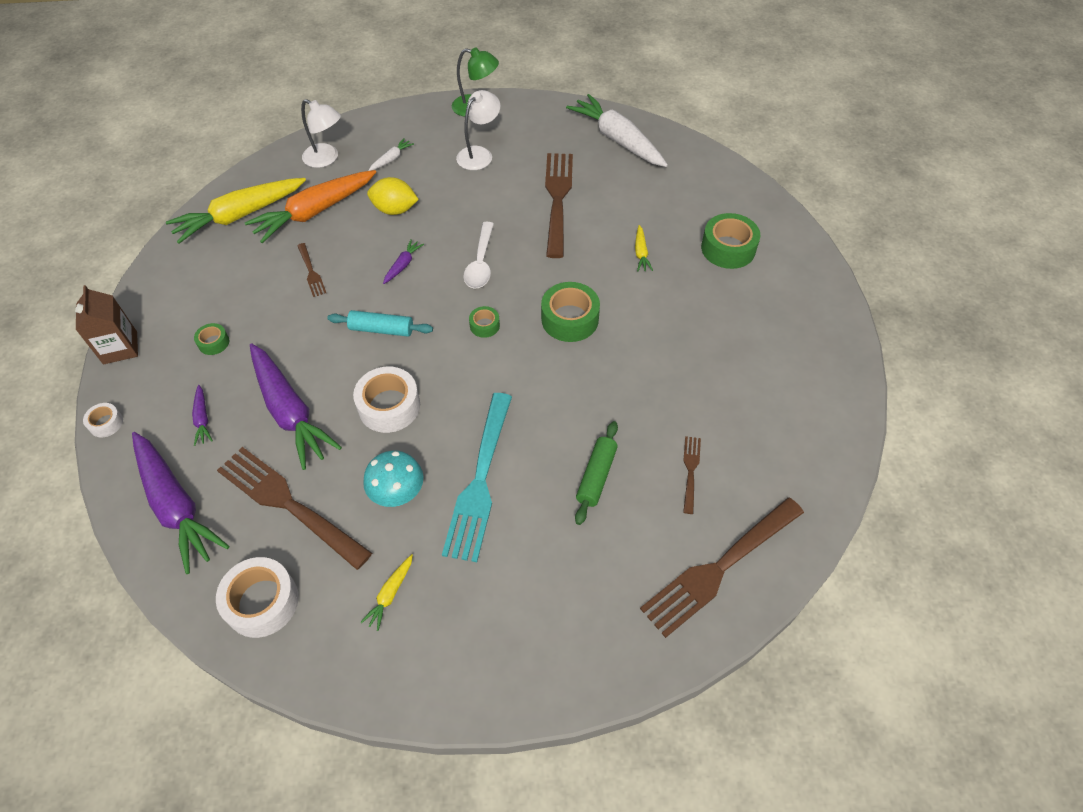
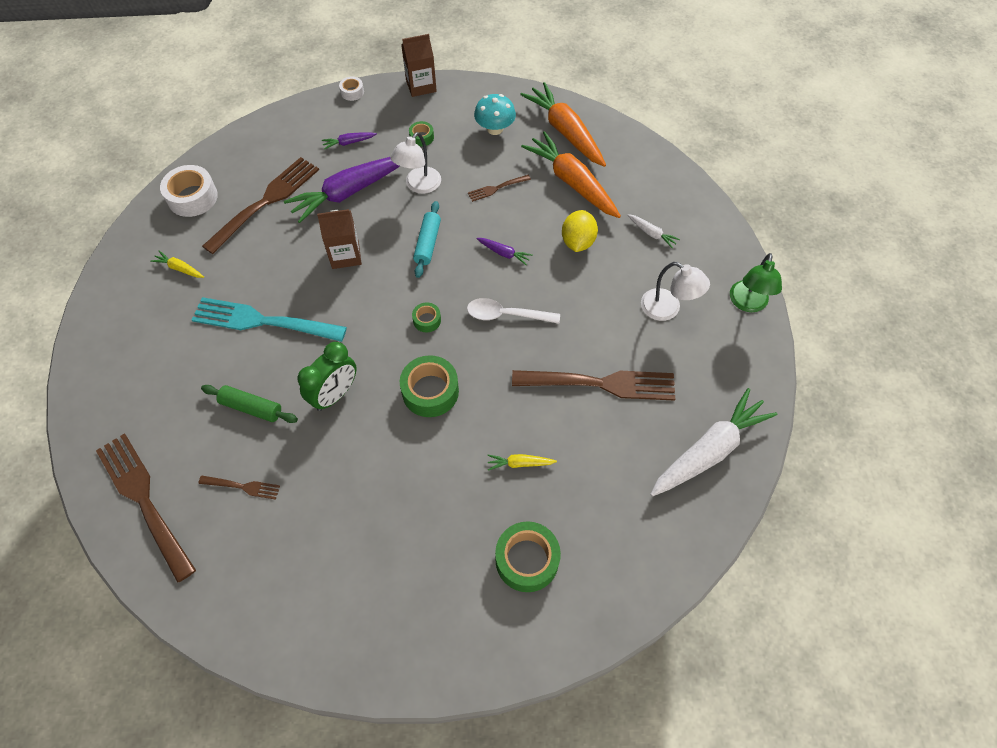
camera: 90 degrees right, 5 degrees up
(176, 506) = (277, 141): purple carrot -> none
(240, 216) = (565, 132): yellow carrot -> orange carrot
(326, 159) = (647, 182): white lamp -> white lamp (419, 185)
(389, 406) = (345, 255): white tape -> brown carton
(397, 492) = (263, 267): turquoise mushroom -> turquoise mushroom (495, 129)
(576, 399) = (335, 394): none -> green clock

